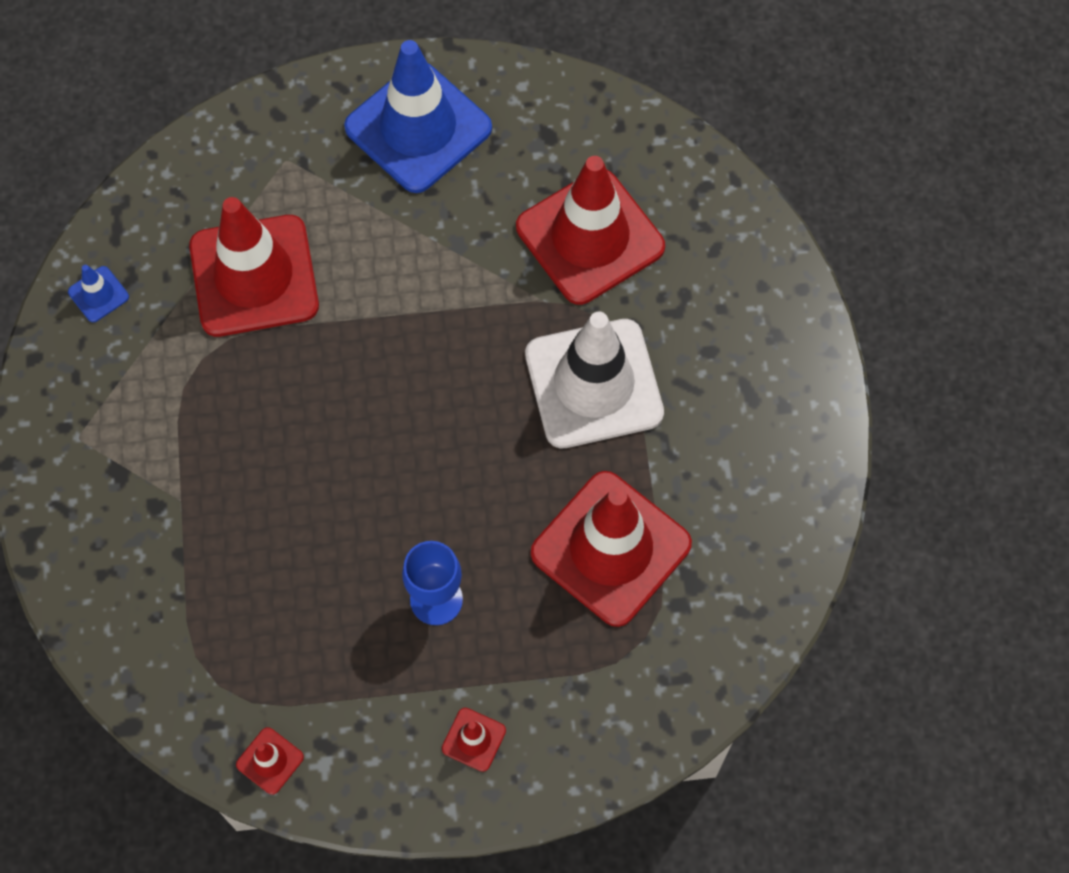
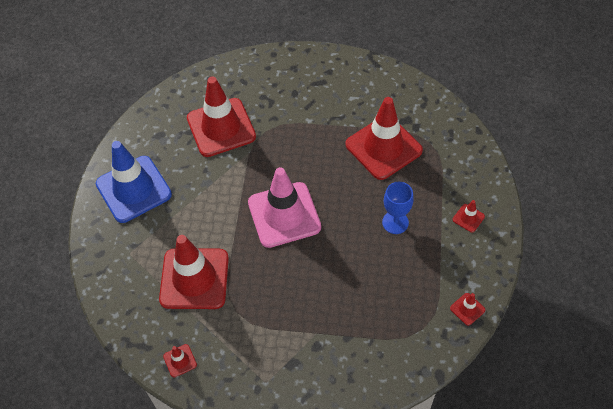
camera: 75 degrees left, 10 degrees down
(98, 294) = (180, 360): blue traffic cone -> red traffic cone
(414, 394) = (284, 215): none -> pink traffic cone
(594, 384) = (299, 139): white traffic cone -> none

